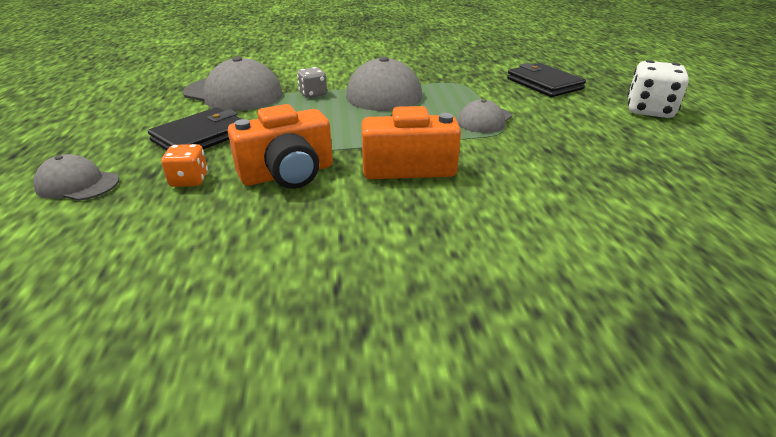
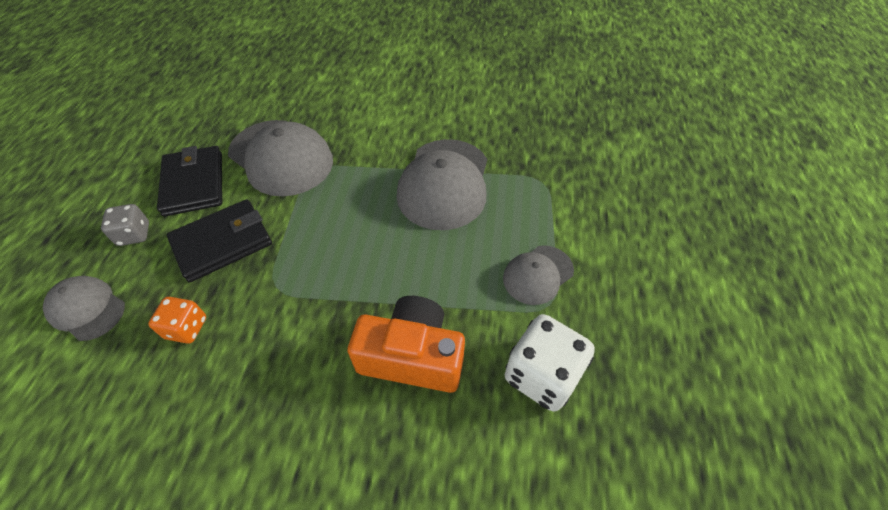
camera: 15 degrees right, 20 degrees up
(288, 174) = (283, 340): orange camera -> none
(313, 94) = (364, 175): grey dice -> grey dice (134, 234)
(544, 84) = (648, 203): black wallet -> black wallet (194, 183)
(649, 111) = (758, 299): white dice -> white dice (541, 375)

